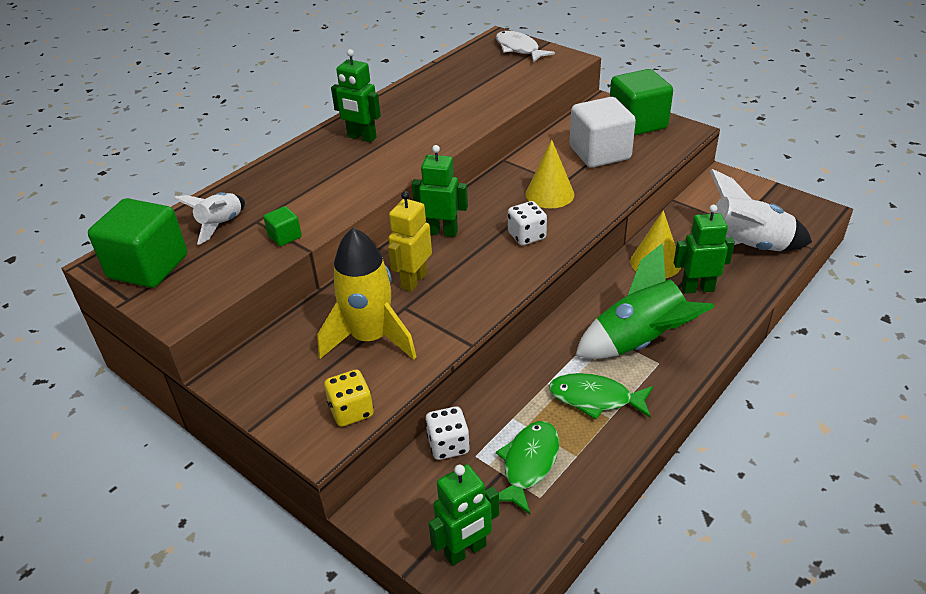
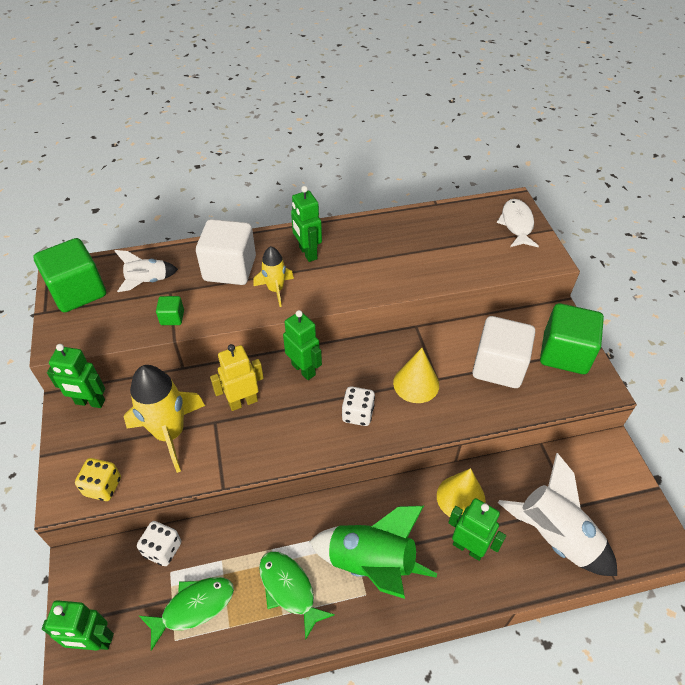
camera: 35 degrees right, 10 degrees up
(252, 362) = (90, 402): none -> green robot
(298, 179) = (230, 269): none -> white cube
(364, 173) = (275, 290): none -> yellow rocket

